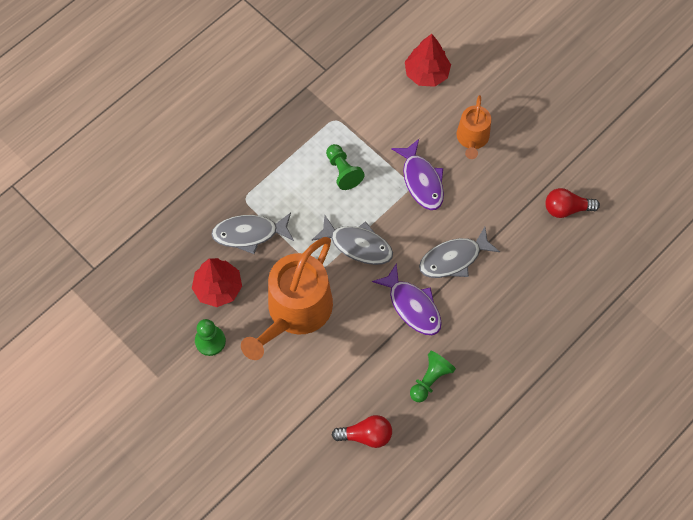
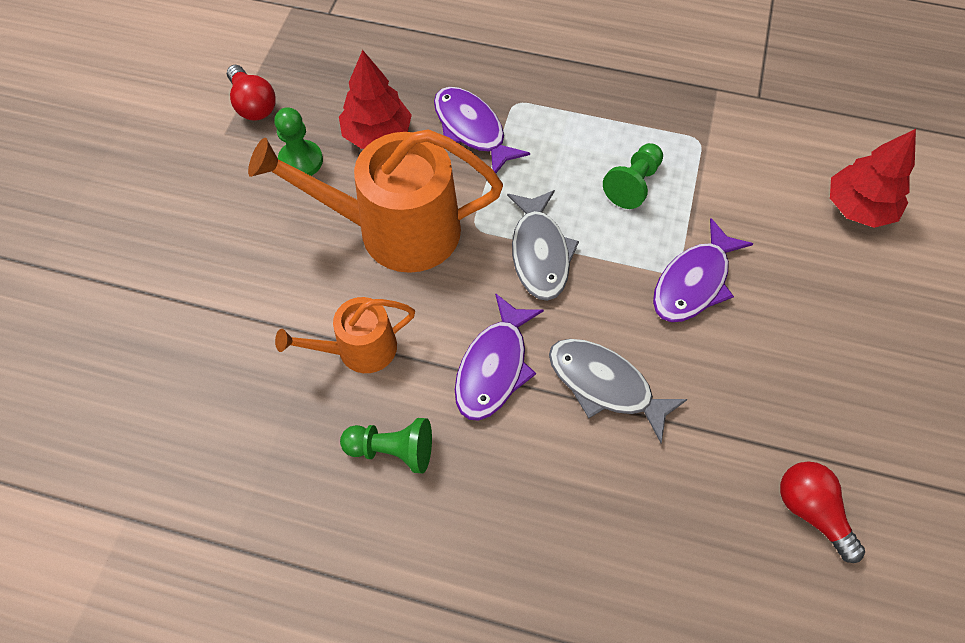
camera: 60 degrees right, 5 degrees down
(249, 233) = (472, 130): grey fish -> purple fish
(366, 435) = (259, 406): red light bulb -> red light bulb (253, 104)
(472, 138) = (812, 314): orange watering can -> orange watering can (359, 349)

